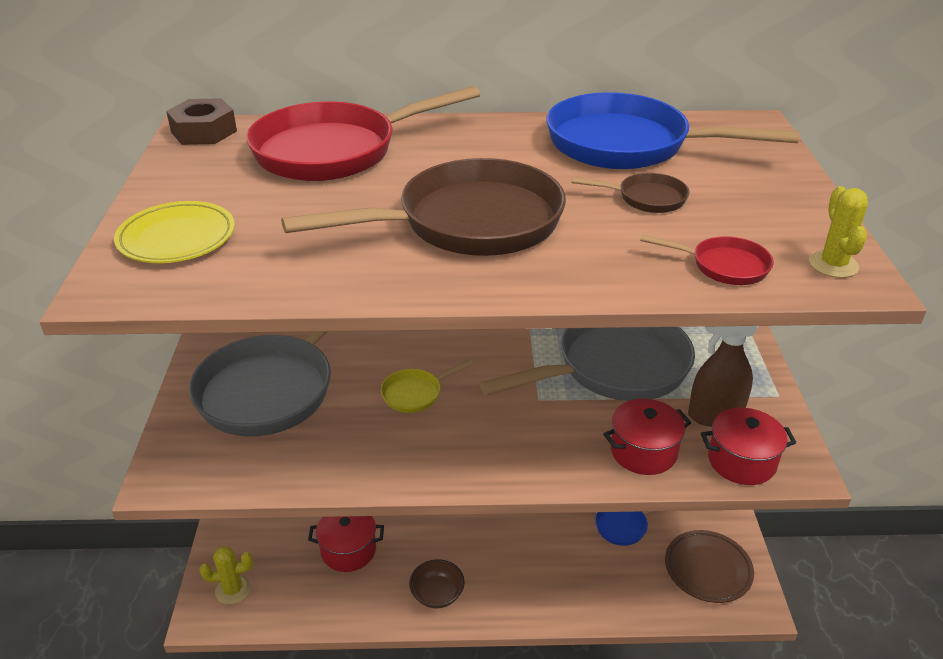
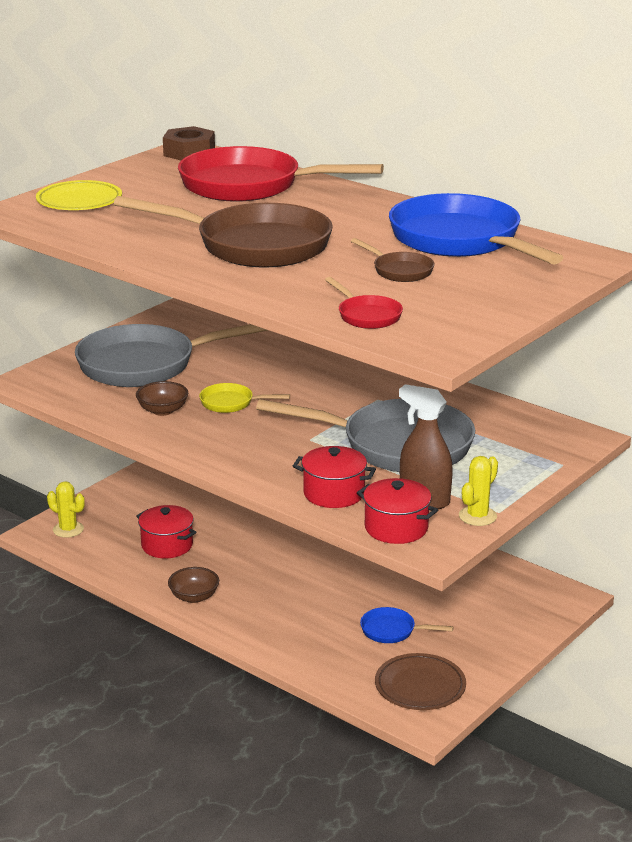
camera: 40 degrees right, 10 degrees down
(364, 437) = (163, 410): none -> brown bowl
(833, 265) = (443, 340): yellow cactus -> yellow cactus (477, 516)

